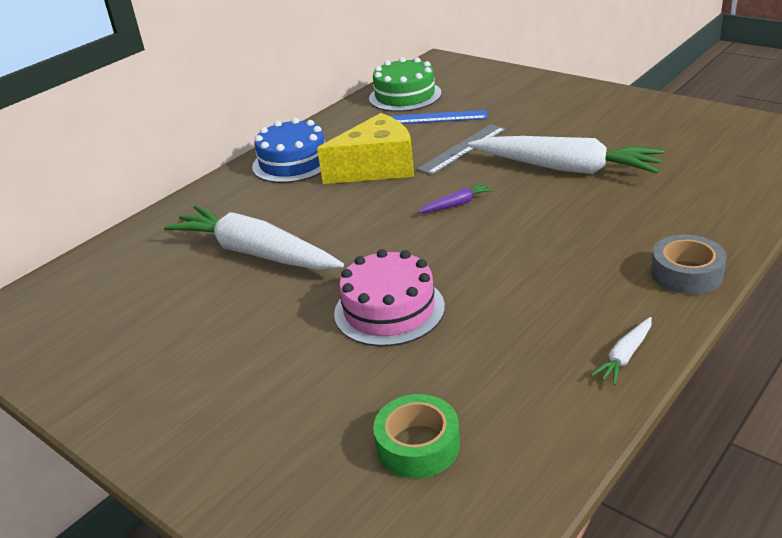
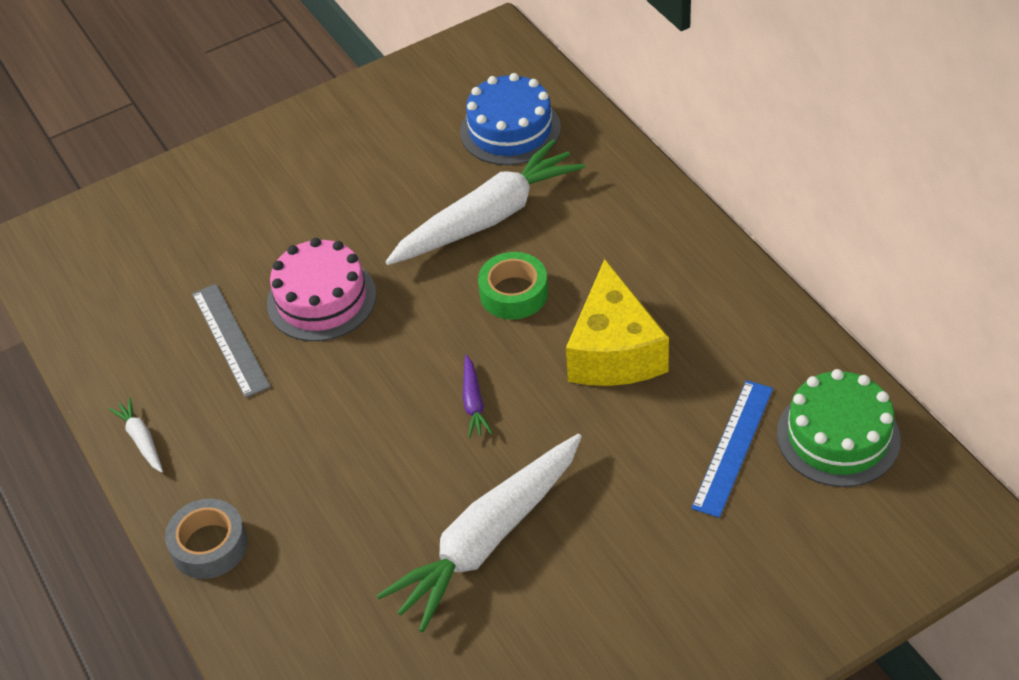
camera: 110 degrees right, 15 degrees up
(293, 162) = (682, 274): blue cake -> blue cake (510, 130)
(418, 445) = (151, 279): green tape -> green tape (514, 293)
(462, 149) = (612, 450): grey ruler -> grey ruler (230, 339)

